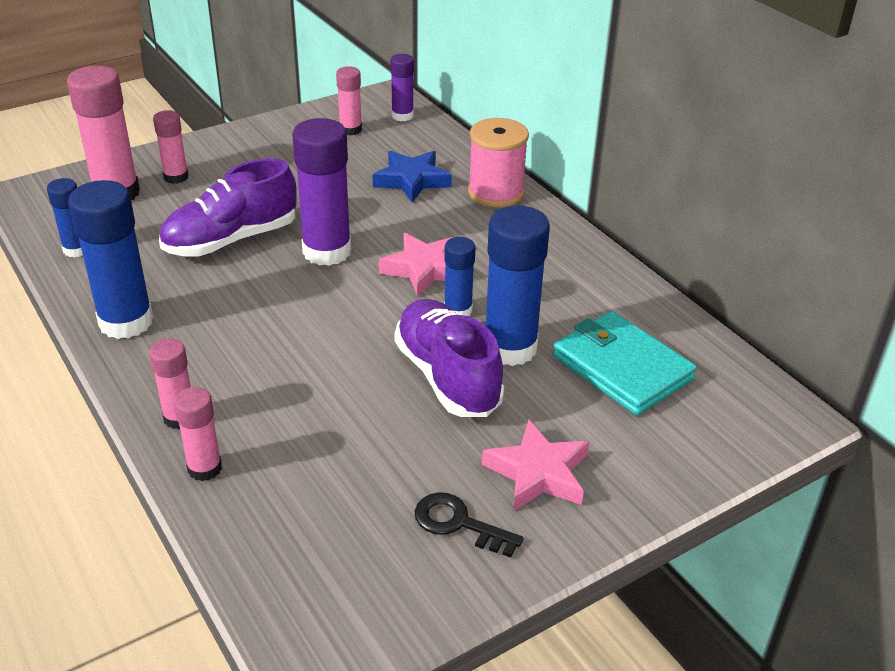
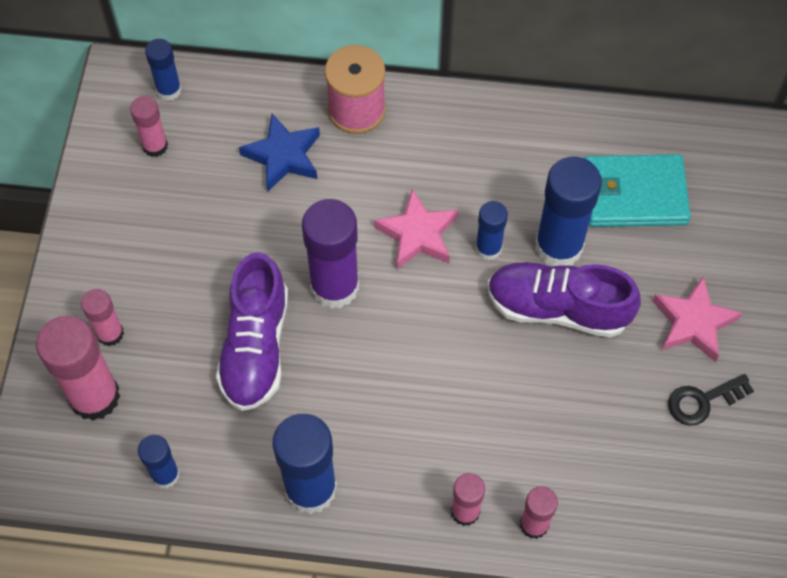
camera: 50 degrees left, 25 degrees up
(402, 116) = (169, 90): purple glue stick -> blue glue stick

